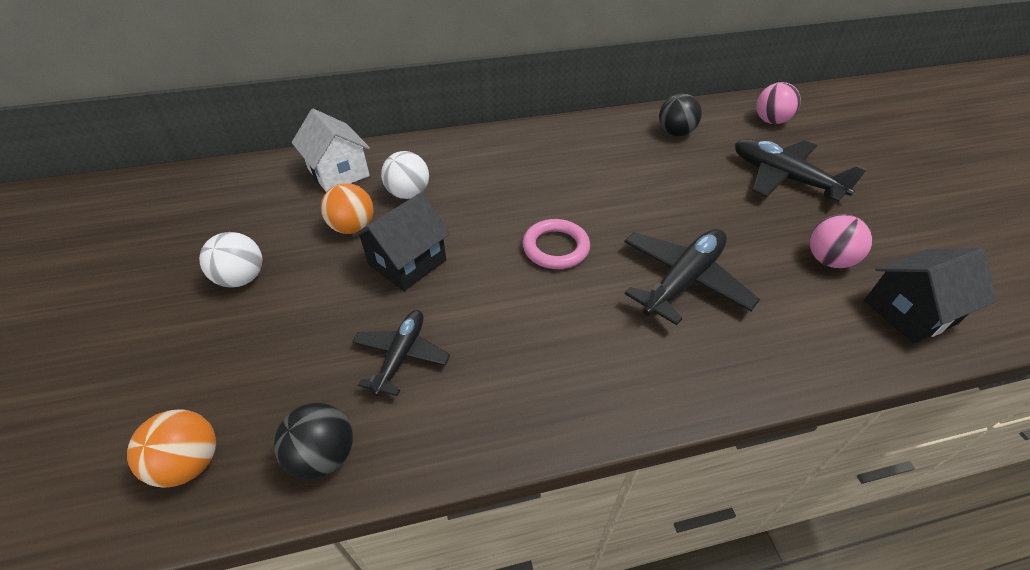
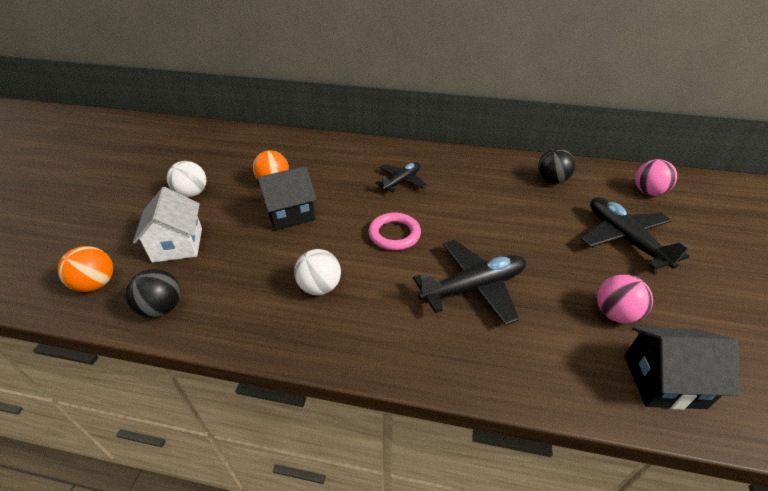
camera: 25 degrees right, 5 degrees down
(338, 172) = (289, 147): white house -> white house (178, 244)
(401, 355) = (245, 268): black plane -> black plane (402, 181)
(408, 194) = (322, 171): white ball -> white ball (320, 287)

